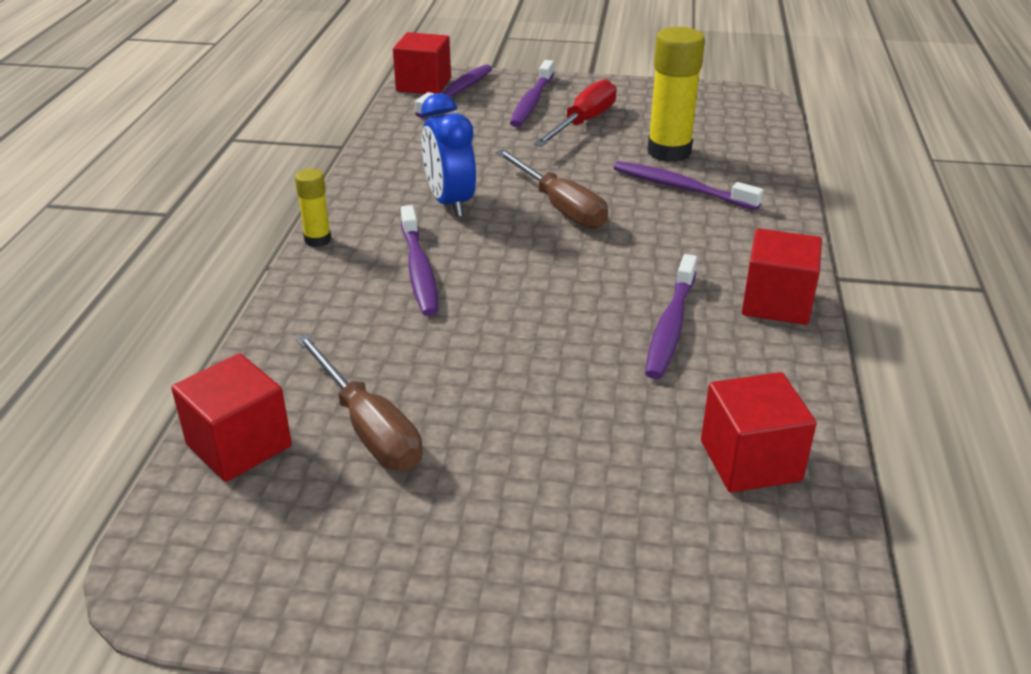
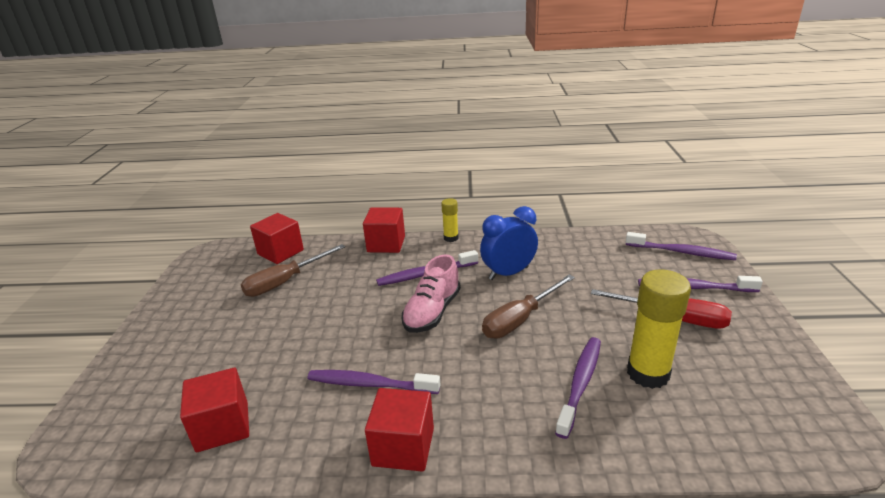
camera: 85 degrees right, 5 degrees down
(423, 85) = (682, 237): red cube -> red cube (386, 244)
(523, 269) = (432, 312): none -> pink shoe

